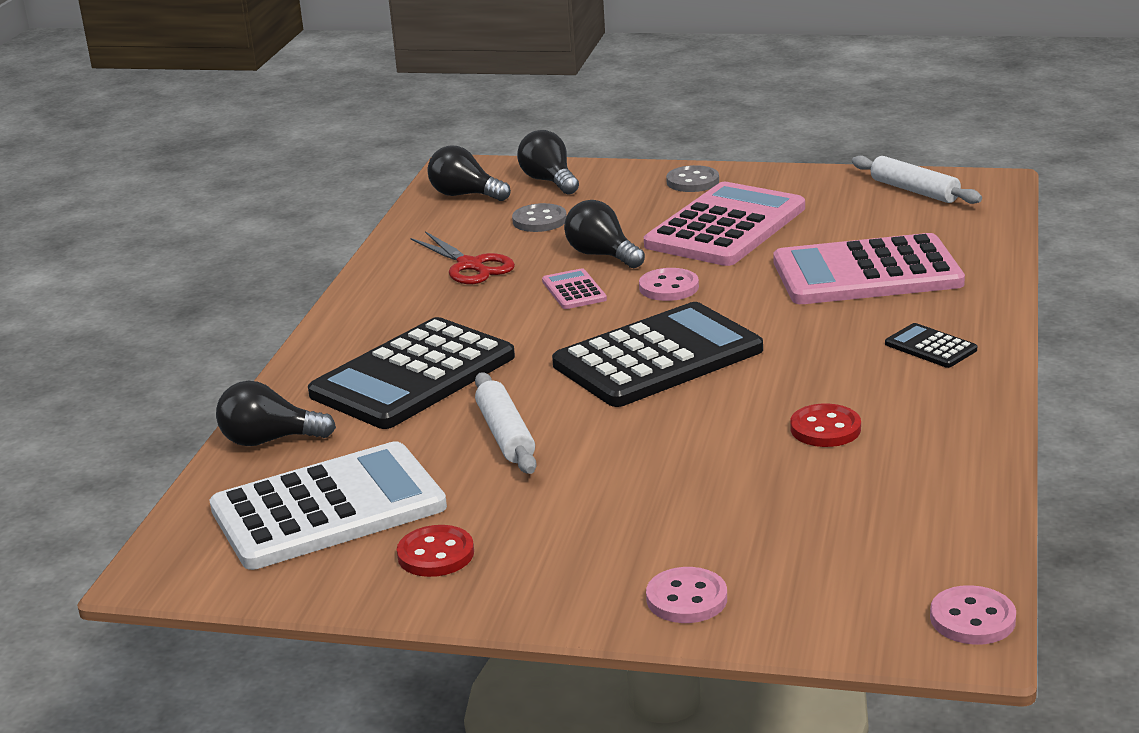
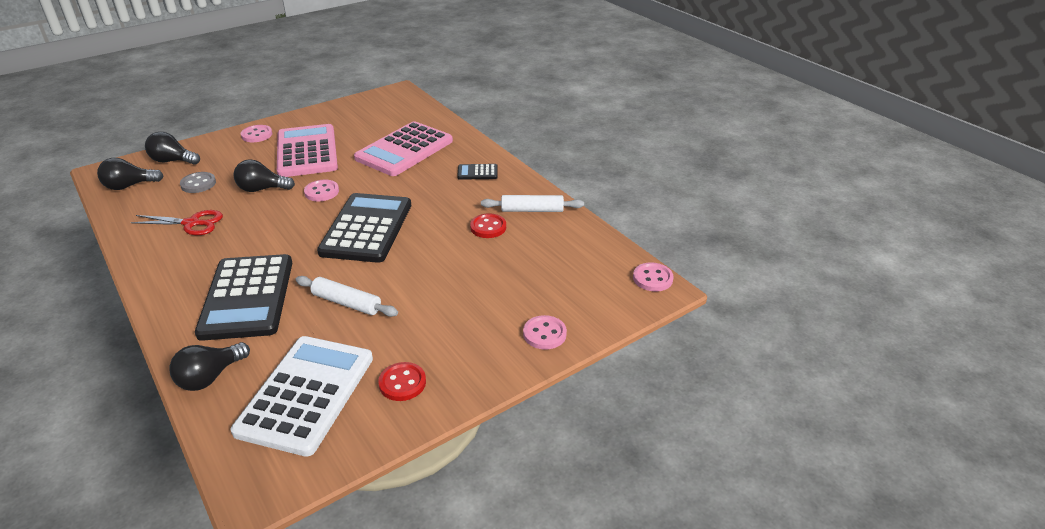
camera: 50 degrees left, 10 degrees up
(574, 290) = (273, 213): pink calculator -> none
(692, 181) = (257, 135): grey button -> pink button
(914, 190) = (371, 105): white rolling pin -> white rolling pin (532, 210)

